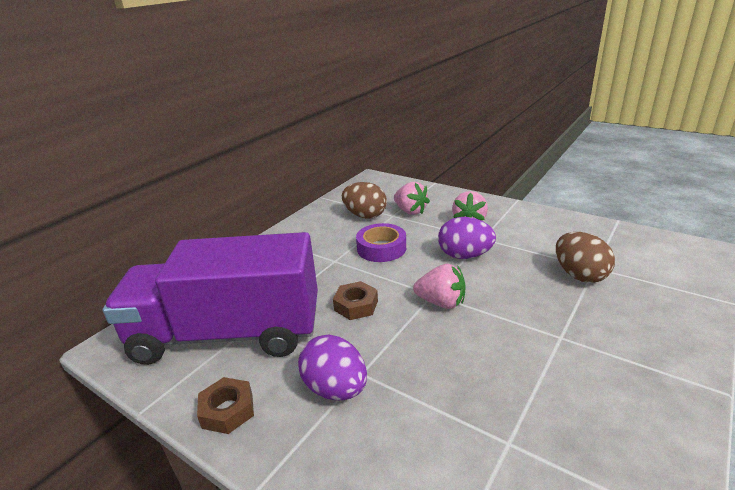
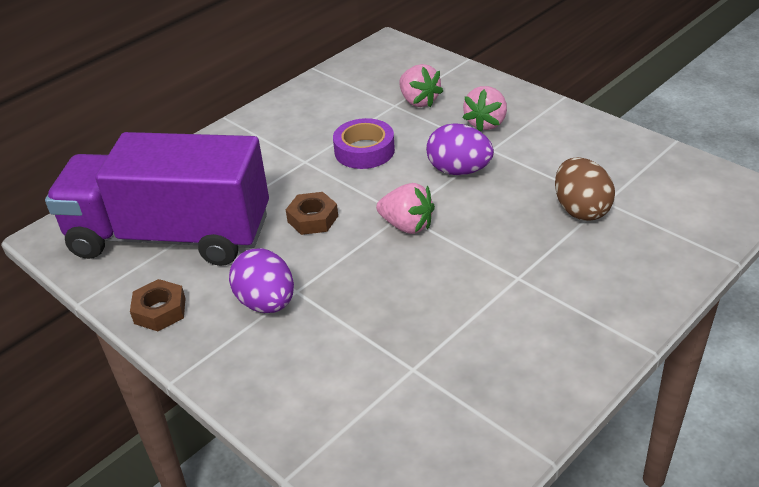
camera: 10 degrees right, 10 degrees up
(365, 215) = (360, 102): brown egg -> none

